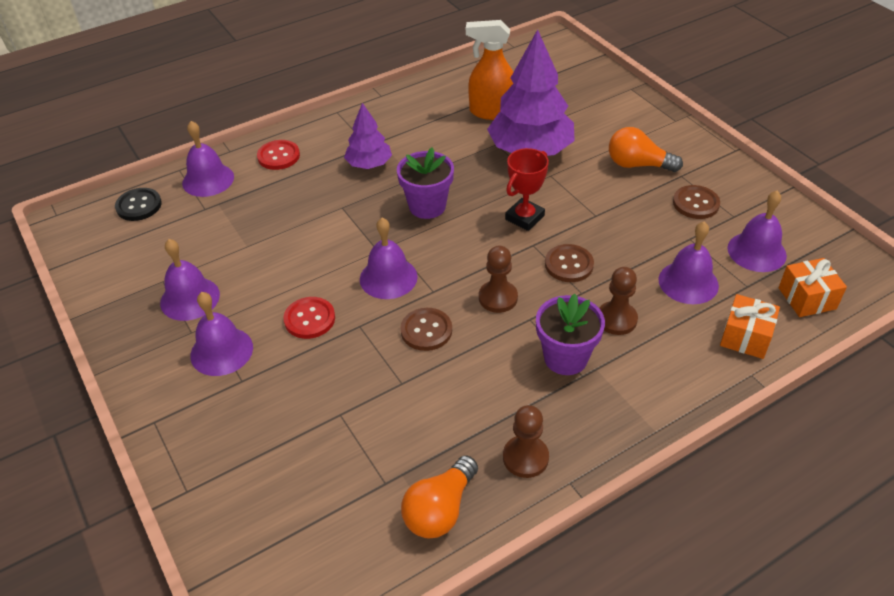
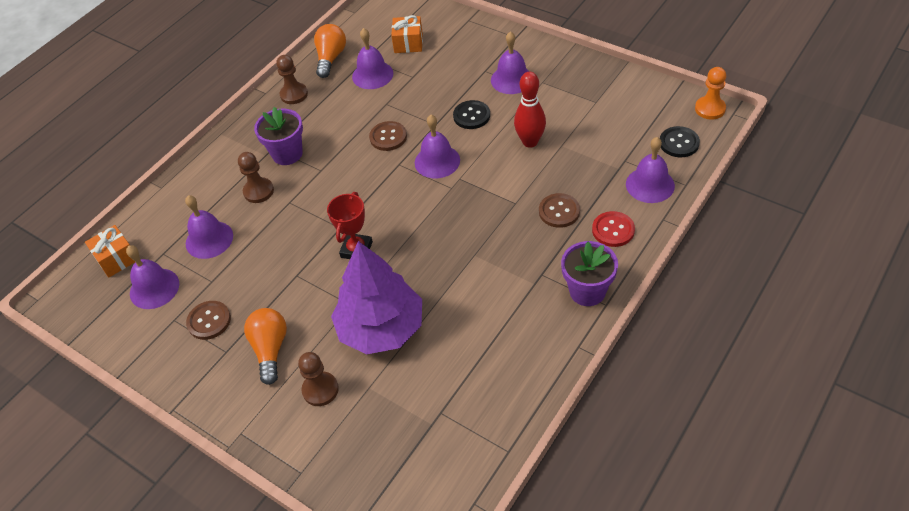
camera: 160 degrees right, 5 degrees up
(69, 227) = (710, 109): none -> orange pawn
(190, 298) = (564, 98): purple bell -> purple bell (372, 75)
(274, 261) = (530, 142): none -> red bowling pin
(309, 319) = (471, 116): red button -> black button
(369, 164) = (524, 253): purple tree -> none
(427, 206) = (444, 230): purple flower pot -> purple flower pot (587, 291)
(491, 112) = (445, 367): orange spray bottle -> none
(498, 298) = (349, 176): brown pawn -> brown pawn (320, 390)
(569, 264) = (305, 220): brown button -> brown button (559, 211)
(637, 165) = (270, 349): orange light bulb -> orange light bulb turned 90 degrees counterclockwise
(745, 337) = (164, 211): orange gift -> orange gift (408, 43)

